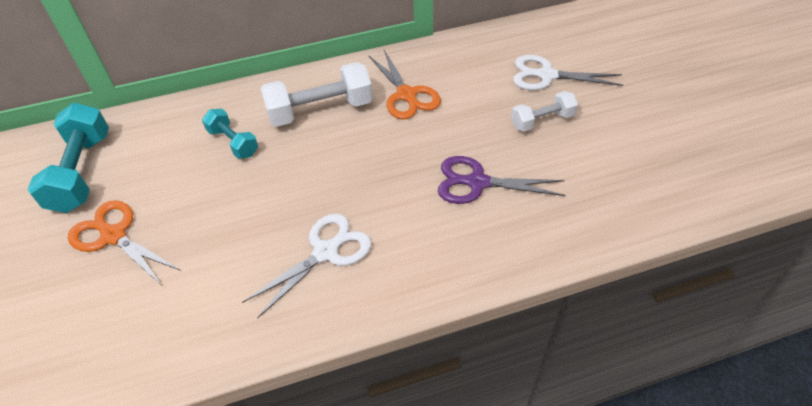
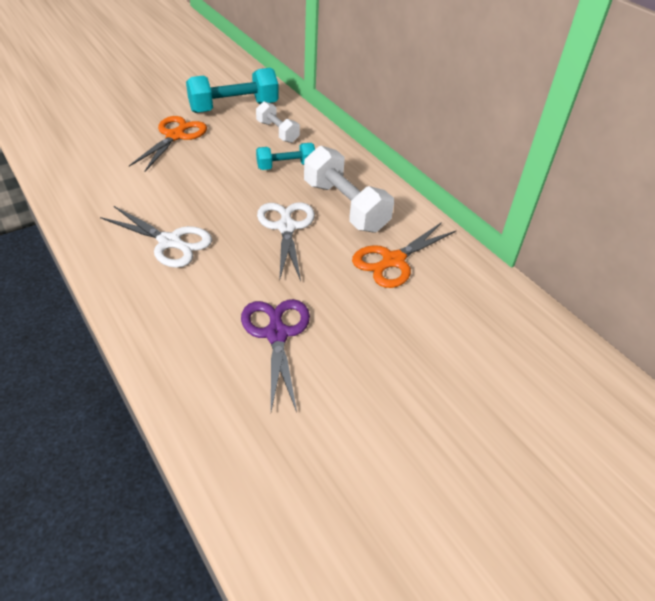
camera: 70 degrees right, 5 degrees down
(233, 142) = (286, 166): turquoise dumbbell -> turquoise dumbbell turned 45 degrees clockwise
(542, 121) = (397, 385): white dumbbell -> white dumbbell (277, 132)
(545, 75) = (489, 383): white scissors -> white scissors (286, 227)

